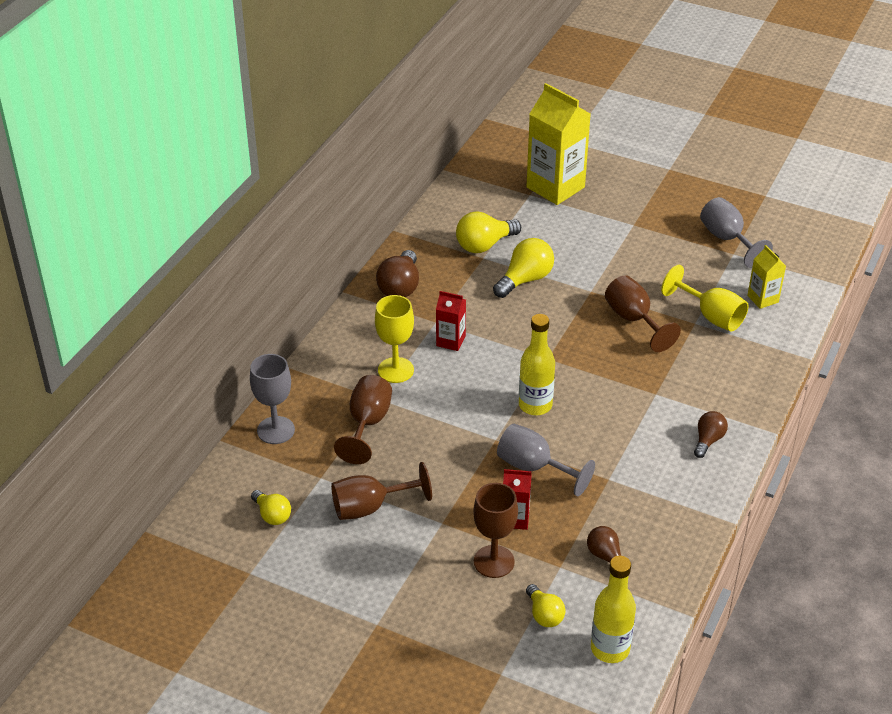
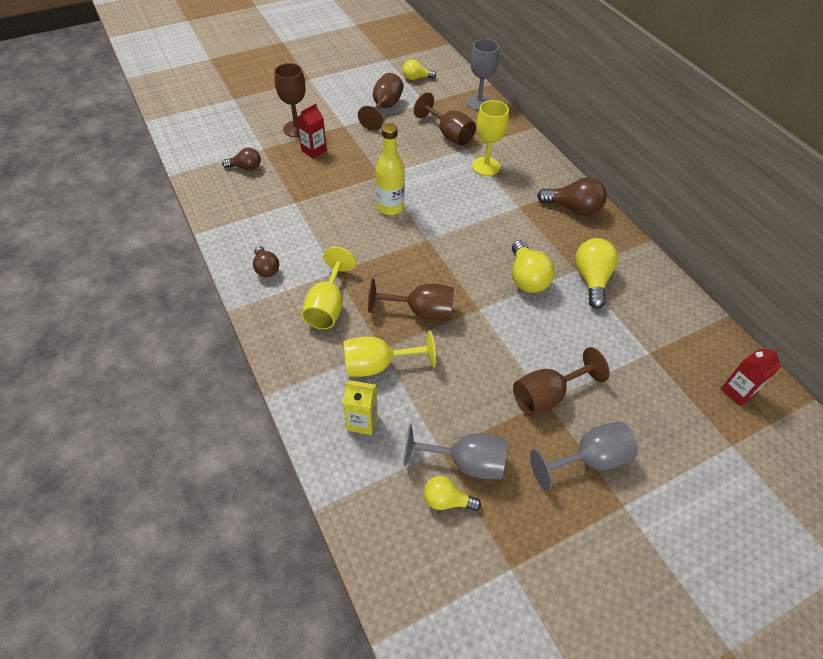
camera: 125 degrees right, 10 degrees up
(400, 287) = (573, 209): brown light bulb -> brown light bulb turned 150 degrees clockwise
(450, 341) = (491, 203): red carton -> red carton (737, 392)
(534, 467) = (341, 178): grey goblet -> grey goblet (589, 460)
(544, 614) = (243, 127): yellow light bulb -> yellow light bulb (446, 500)
(555, 187) = (649, 379): yellow carton -> none
(610, 649) = (195, 136): yellow bottle -> none
(629, 226) = (547, 396): none -> brown goblet
(696, 375) = (327, 307): none -> yellow goblet

